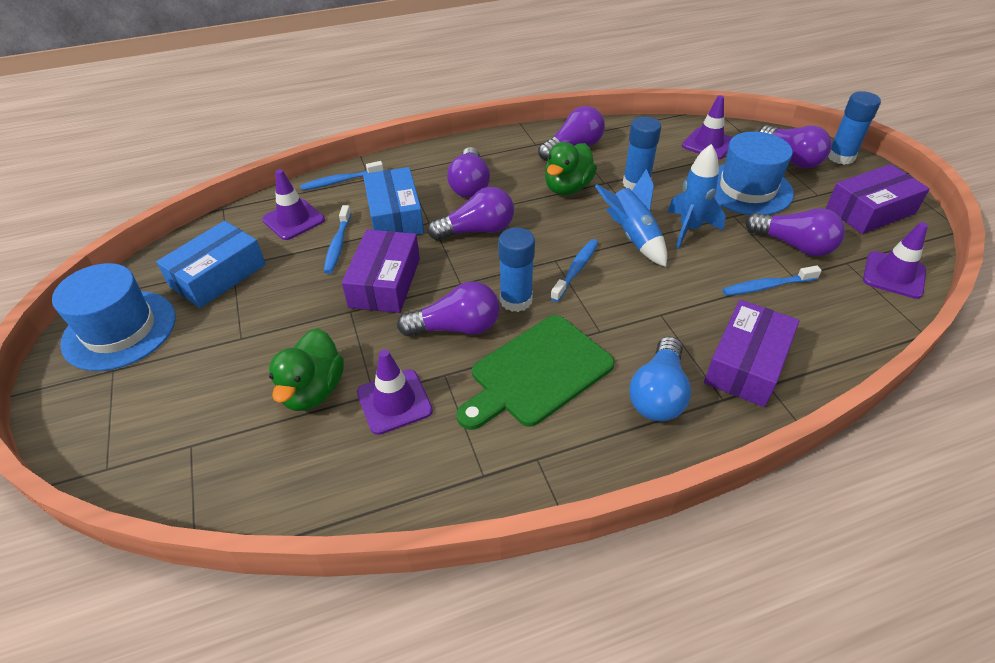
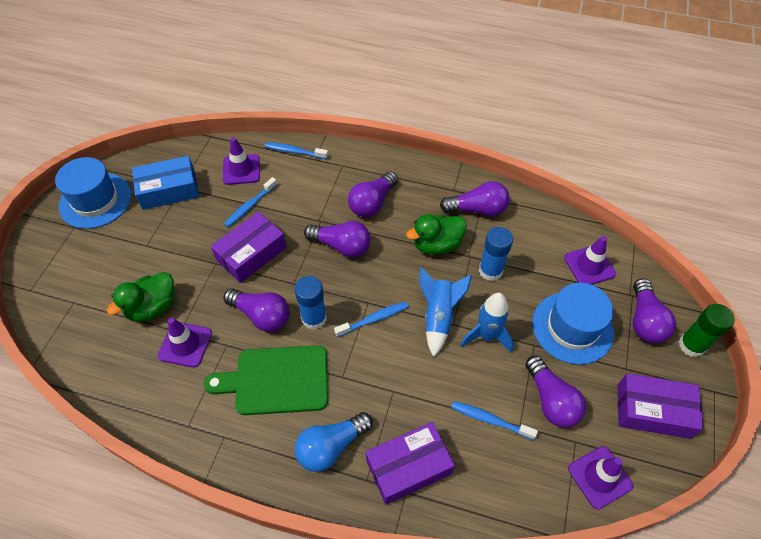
camera: 35 degrees right, 10 degrees up
(395, 215) = (302, 201): blue box -> none
(840, 157) = (691, 345): blue glue stick -> green glue stick

